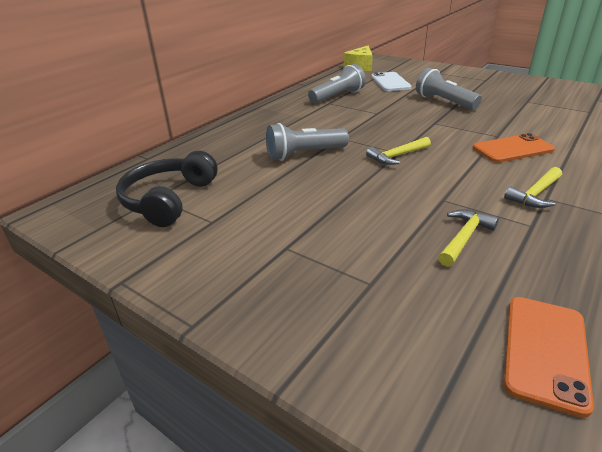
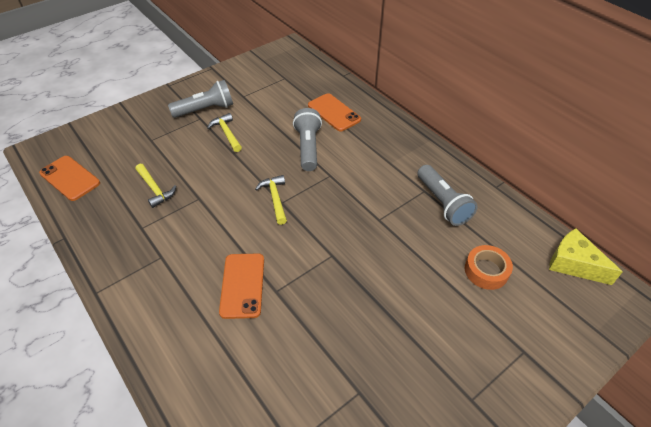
camera: 105 degrees right, 15 degrees up
(168, 199) = (278, 82): black headphones -> none
(232, 151) = (334, 112): none -> orange phone
(390, 82) = (486, 271): white phone -> orange tape
(444, 102) = (390, 294): grey flashlight -> grey flashlight (205, 109)
(535, 194) = (169, 253): yellow hammer -> yellow hammer (227, 133)

